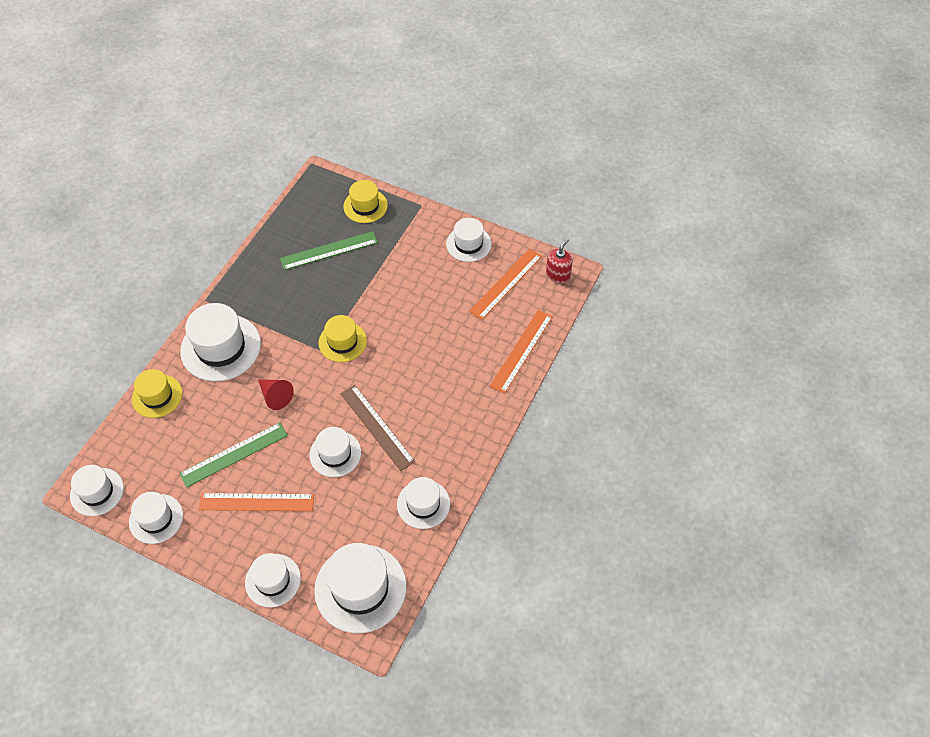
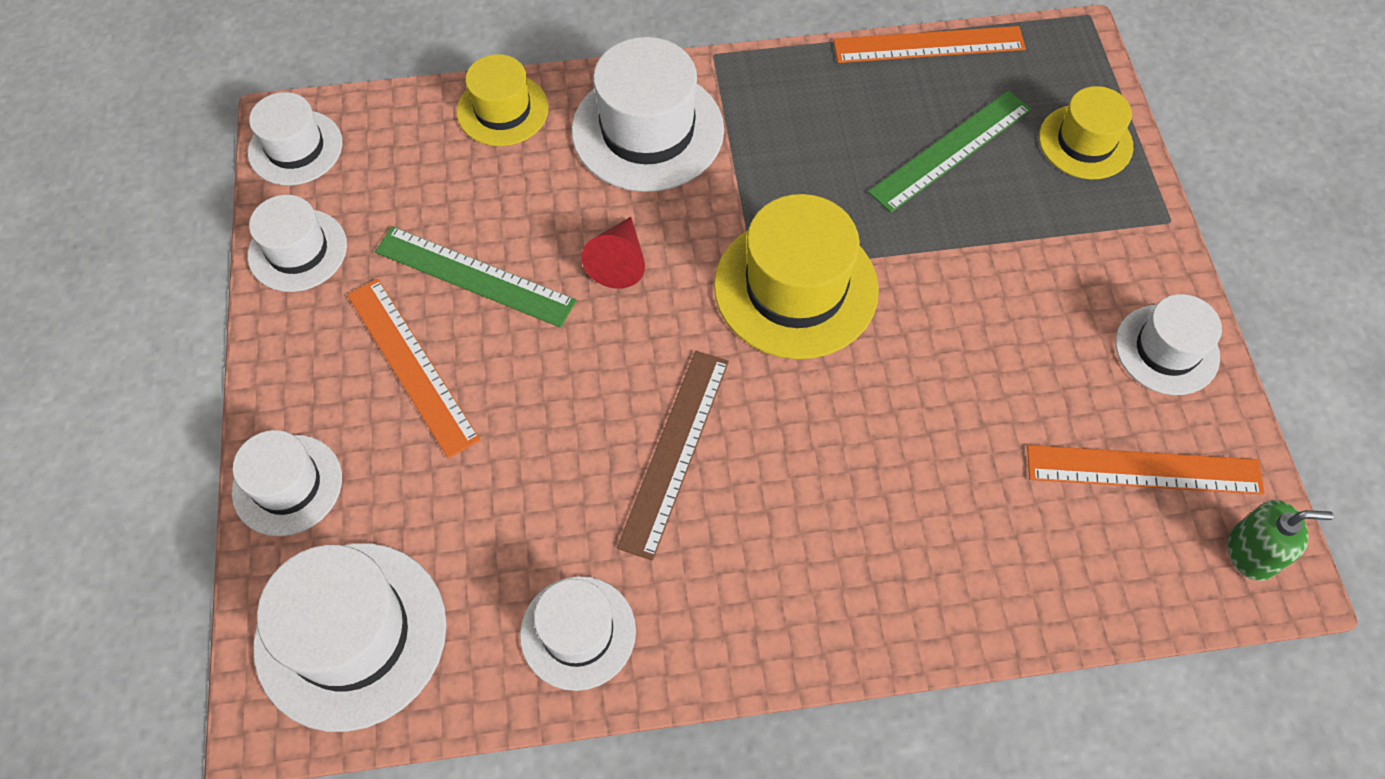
camera: 55 degrees right, 5 degrees up
(329, 250) = (950, 150): green ruler -> green ruler turned 75 degrees counterclockwise
(335, 454) = (577, 421): white hat -> none
(342, 342) = (796, 287): yellow hat -> yellow hat, size x1.65
(521, 351) = (1024, 596): orange ruler -> orange ruler (929, 44)
(558, 275) = (1251, 552): red soap dispenser -> green soap dispenser

